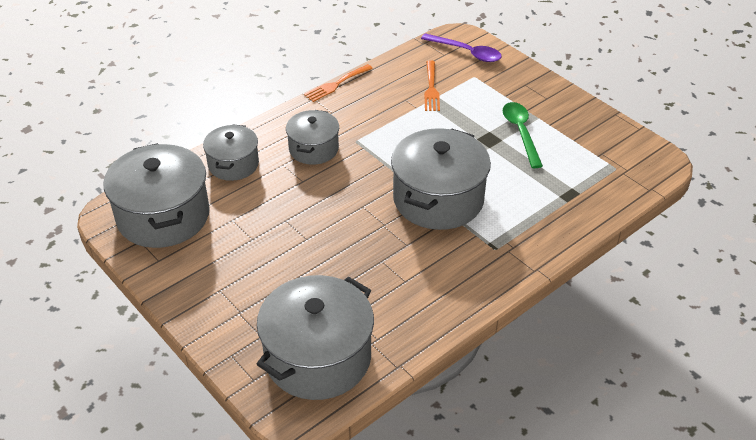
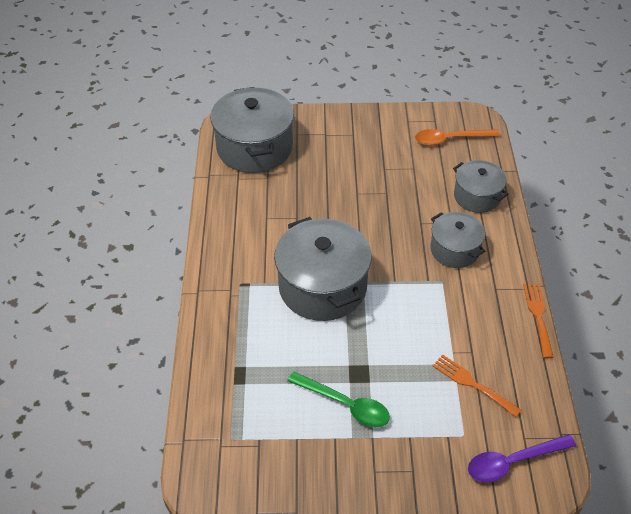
camera: 130 degrees right, 5 degrees up
(163, 216) = (450, 139): grey pot -> orange spoon

